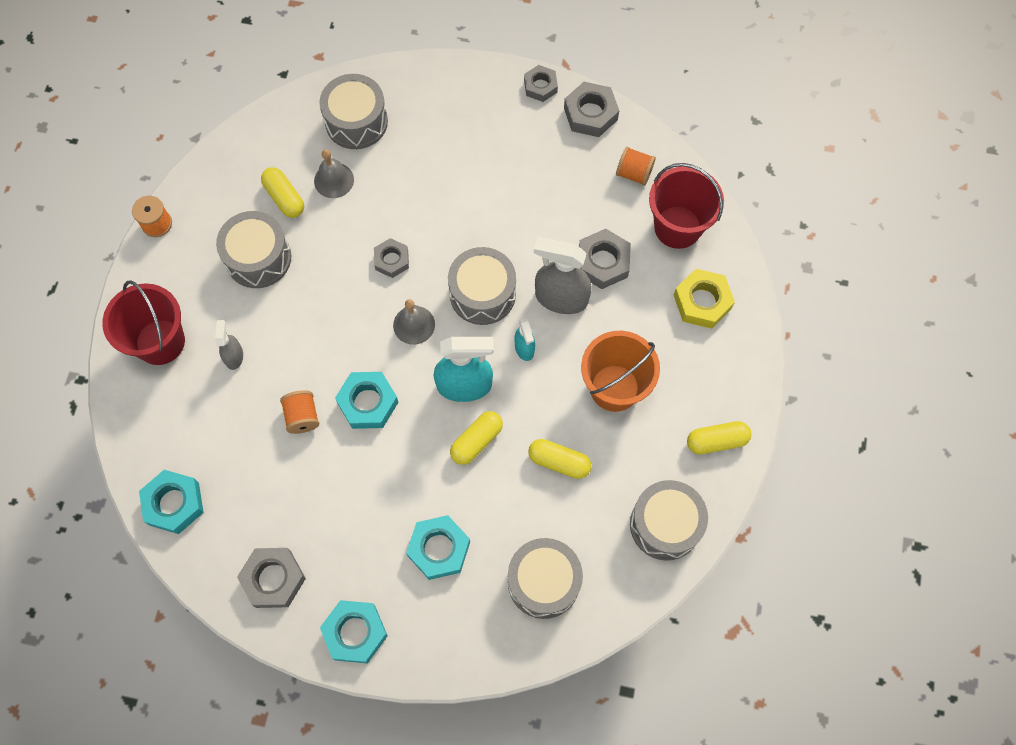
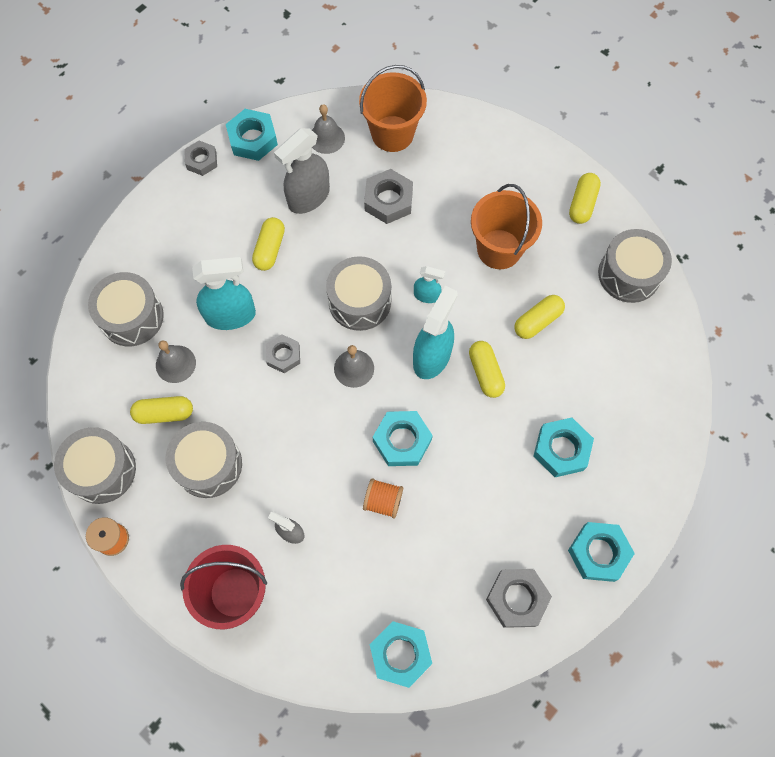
camera: 60 degrees left, 0 degrees up
(404, 197) = (231, 315): none -> turquoise spray bottle
(488, 191) = (270, 249): none -> yellow capsule
(543, 582) = (629, 384): grey drum -> grey drum (102, 470)
(561, 298) = (400, 246): grey spray bottle -> grey spray bottle (308, 197)
(590, 113) = (252, 139): grey nut -> turquoise nut
(634, 173) = (326, 138): orange spool -> grey bell
(677, 227) = (392, 134): red bucket -> orange bucket
(702, 302) = (465, 151): yellow nut -> none

